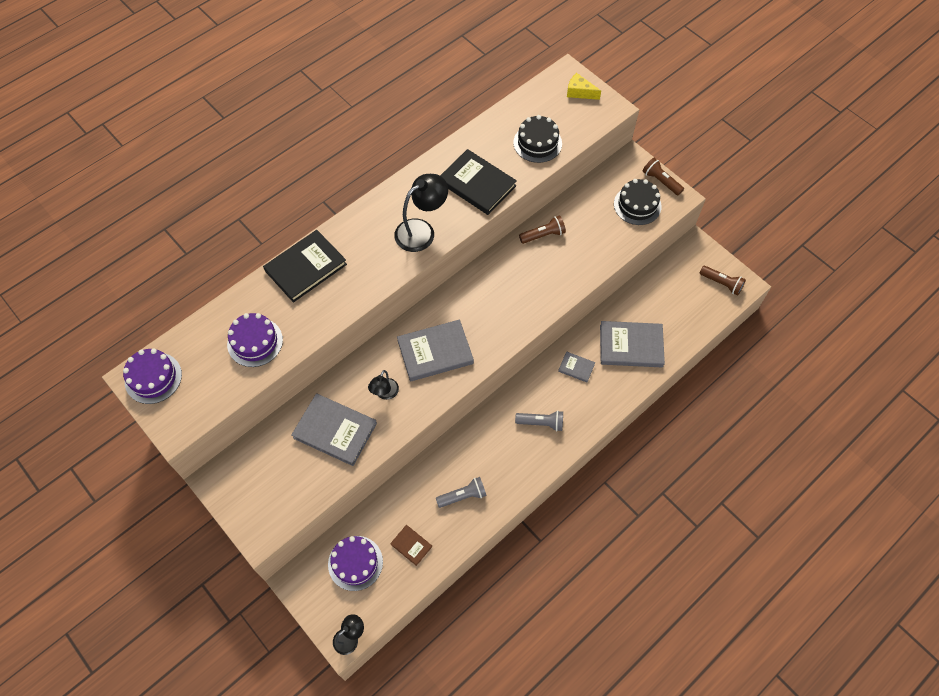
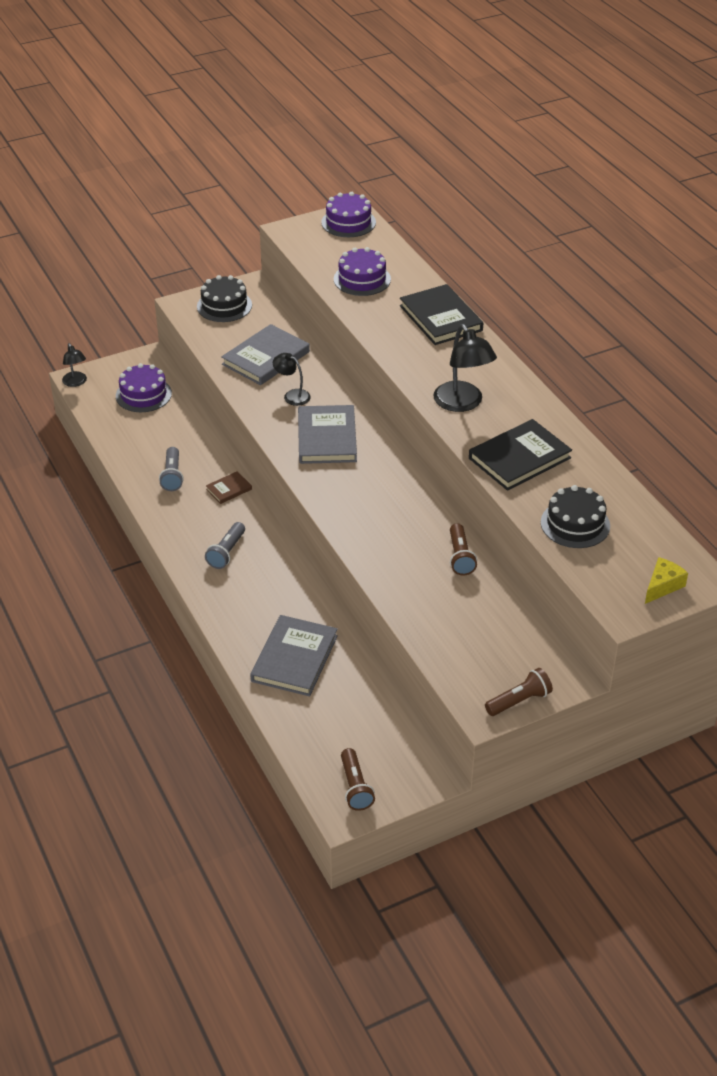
camera: 105 degrees right, 20 degrees down
(411, 545) = (140, 432): brown book -> brown book (229, 489)
(576, 367) = (285, 599): grey book -> none
(637, 205) = (482, 663): black cake -> black cake (224, 306)
(721, 283) = (355, 787): brown flashlight -> brown flashlight turned 60 degrees counterclockwise

